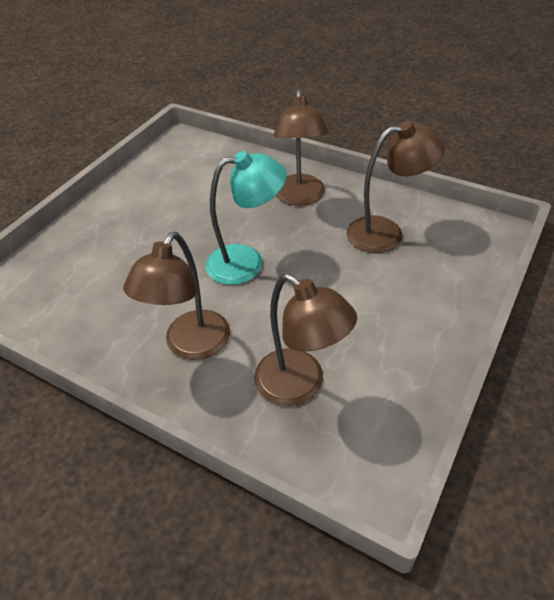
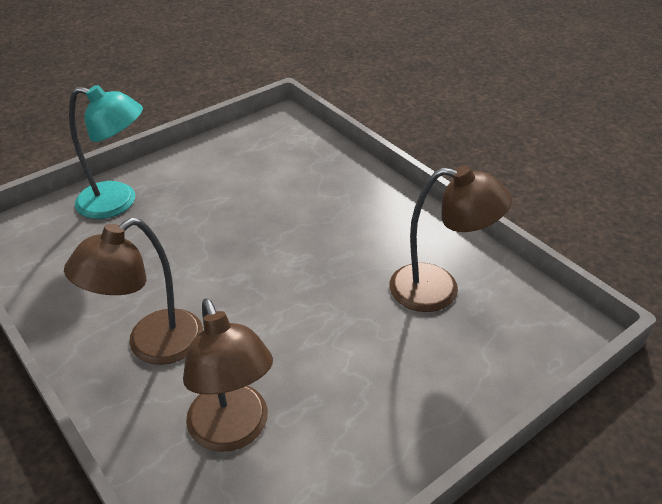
camera: 20 degrees right, 5 degrees down
(247, 262) = (265, 275): turquoise lamp -> turquoise lamp (118, 202)
(300, 197) = (367, 219): brown lamp -> none

